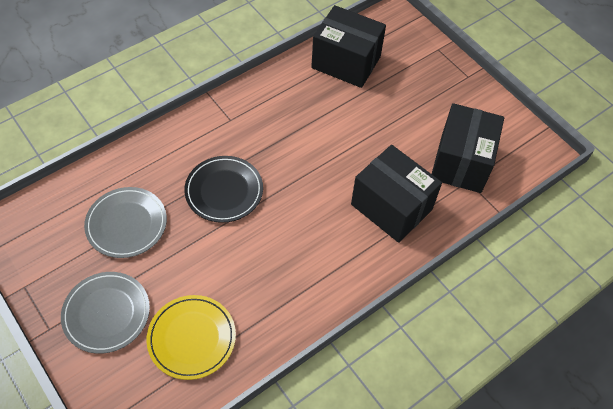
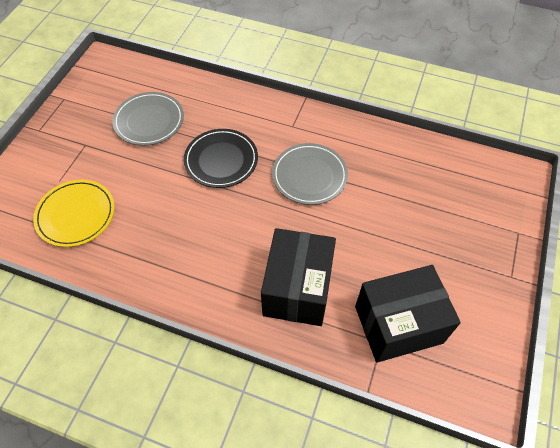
camera: 60 degrees right, 0 degrees up
(106, 313) = (68, 153): grey plate -> grey plate (309, 176)
(346, 62) = (426, 169): black box -> none

